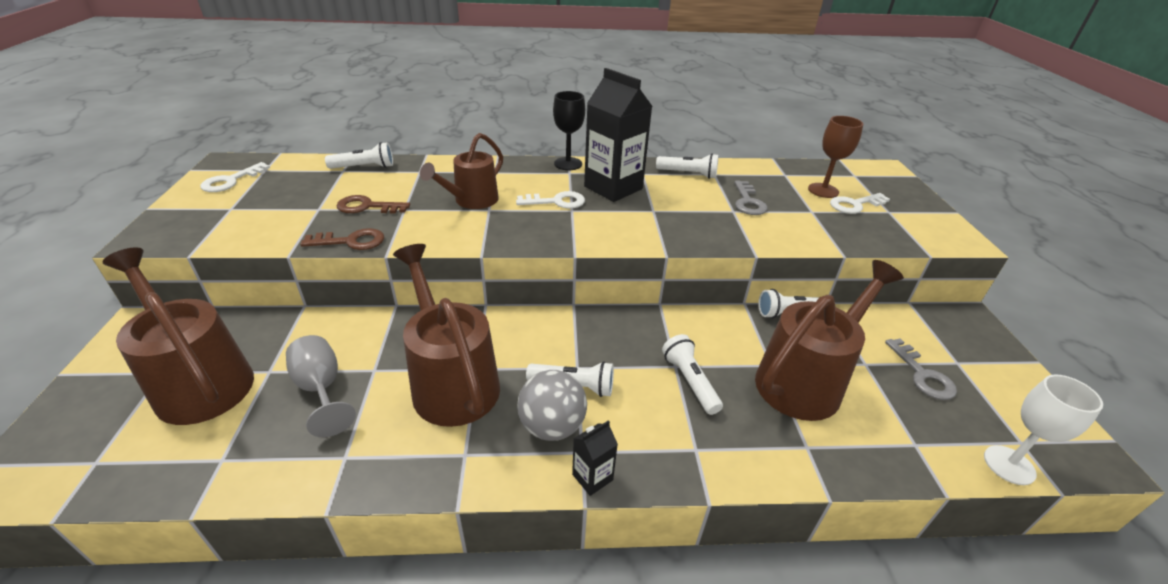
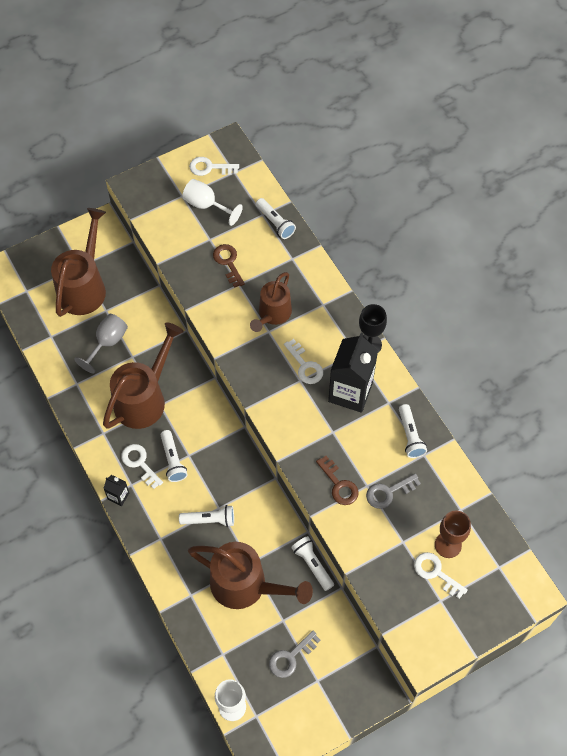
camera: 65 degrees right, 25 degrees up
(272, 197) = (206, 205): none -> white goblet
(351, 241) = (188, 283): brown key -> brown key (339, 485)
(471, 201) = (272, 315): brown watering can -> brown watering can turned 75 degrees counterclockwise
(552, 426) = (139, 463): grey ball -> white key
(689, 381) = (209, 520): white flashlight -> white flashlight turned 45 degrees clockwise

